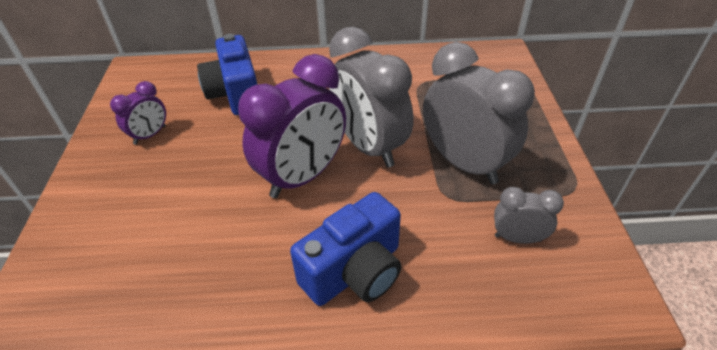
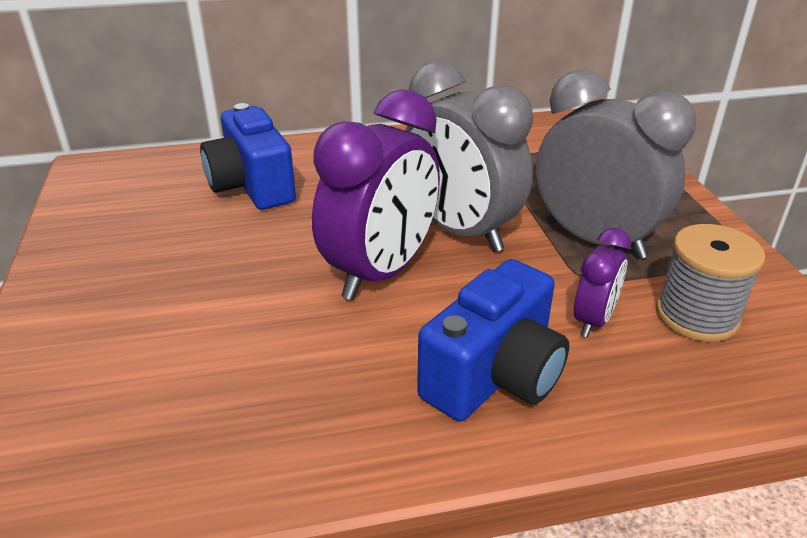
camera: 10 degrees left, 10 degrees down
(150, 135) = (139, 242): purple clock -> purple clock (593, 320)
(517, 238) = (697, 316): grey clock -> grey spool

